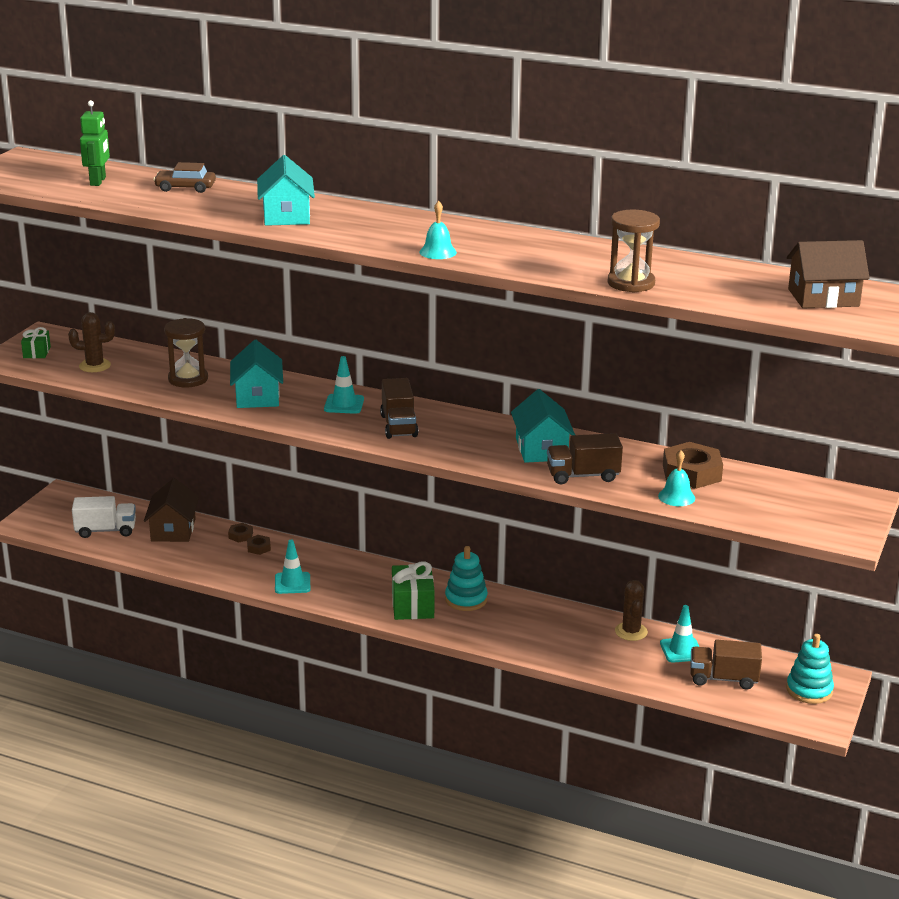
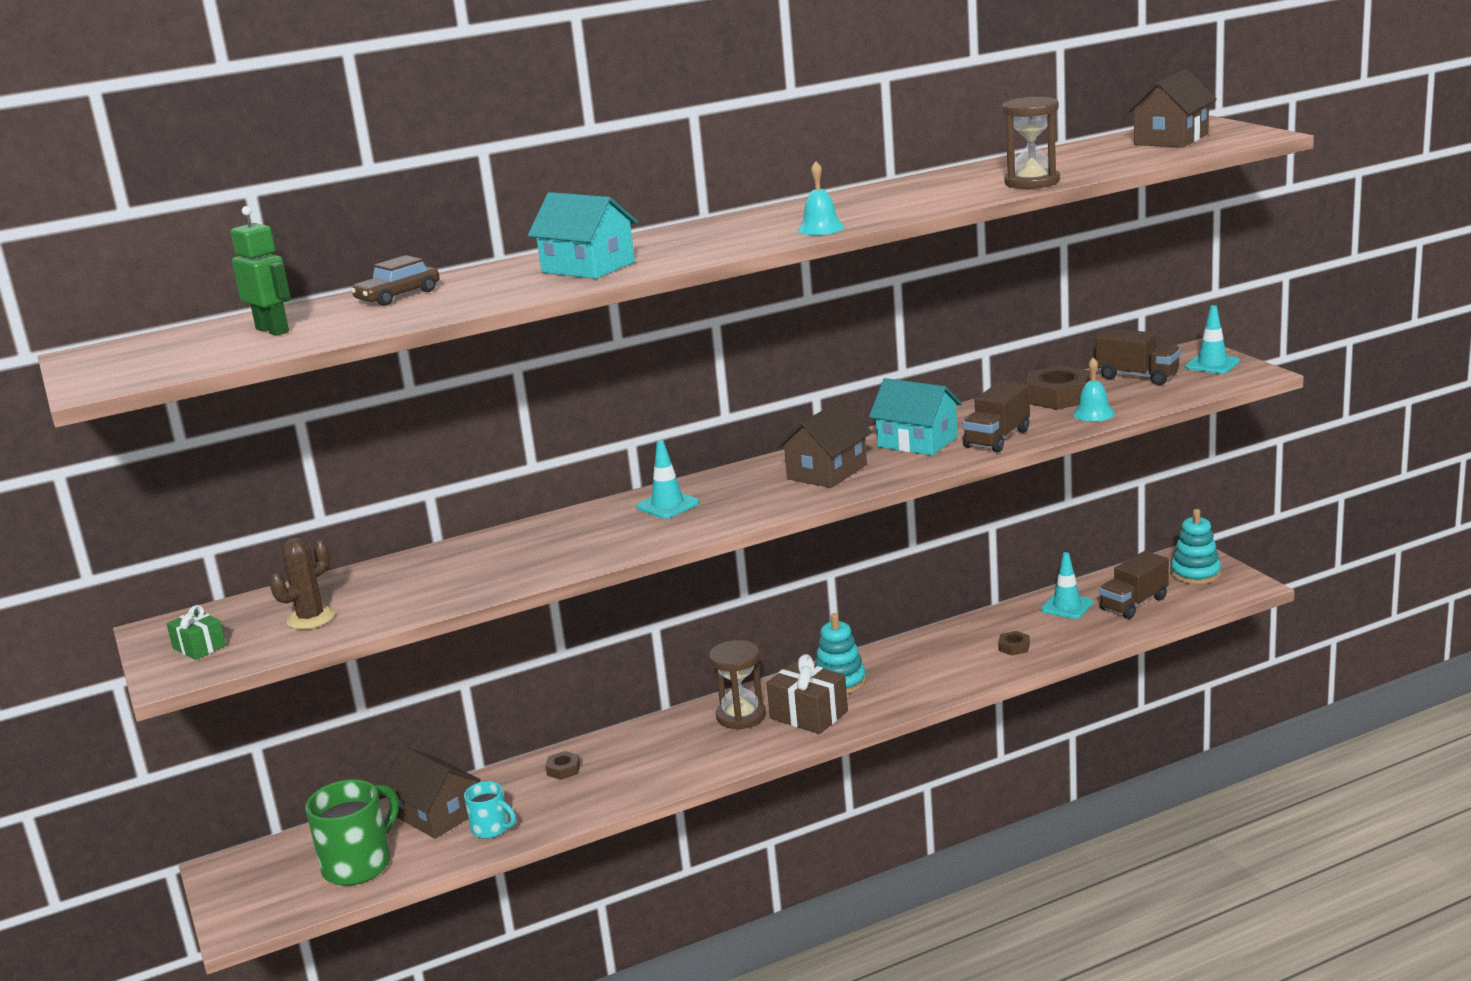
camera: 45 degrees left, 5 degrees down
(106, 530) = (359, 864): white truck -> green mug
(177, 554) = (491, 829): none -> turquoise mug
(188, 379) = (454, 571): brown hourglass -> brown hourglass (741, 716)
(240, 535) = (521, 773): brown nut -> brown nut (1014, 647)
(257, 396) = (567, 544): turquoise house -> none
(292, 583) = (664, 772): turquoise traffic cone -> turquoise traffic cone (1212, 364)
(398, 426) = (762, 491): brown truck -> brown truck (1138, 376)
(412, 605) = (809, 715): green gift -> brown gift
(454, 436) = (827, 472): none -> brown house
(631, 632) = (1007, 619): brown cactus -> none

